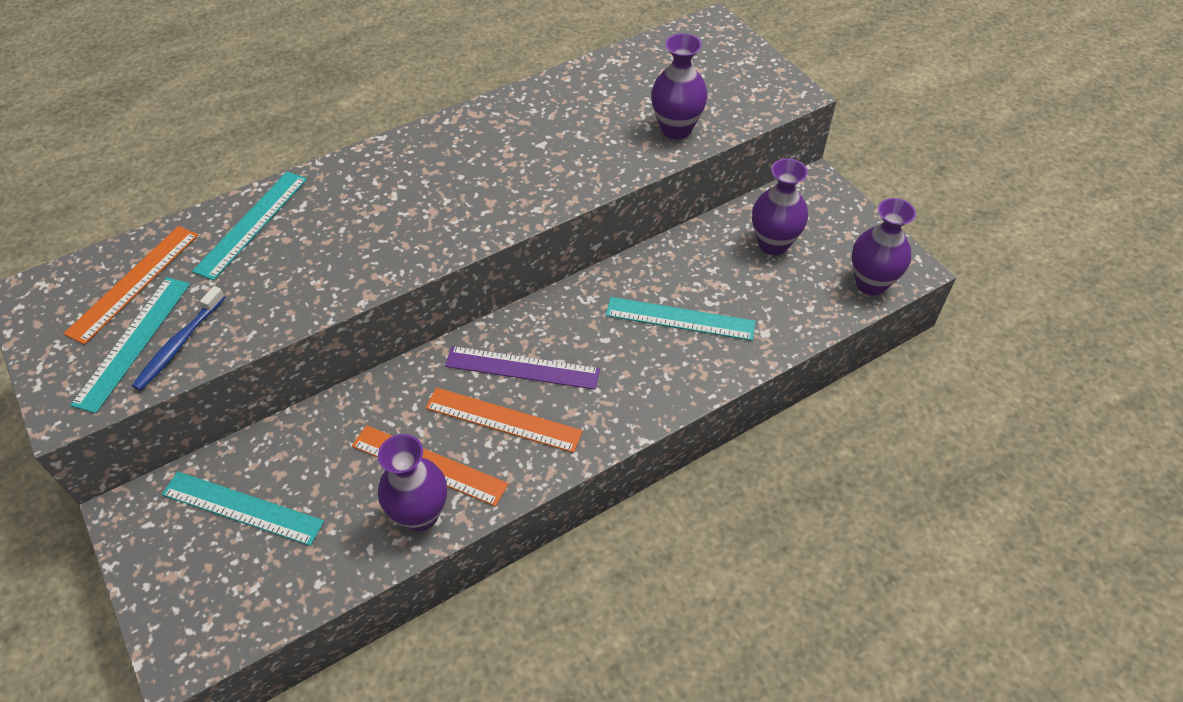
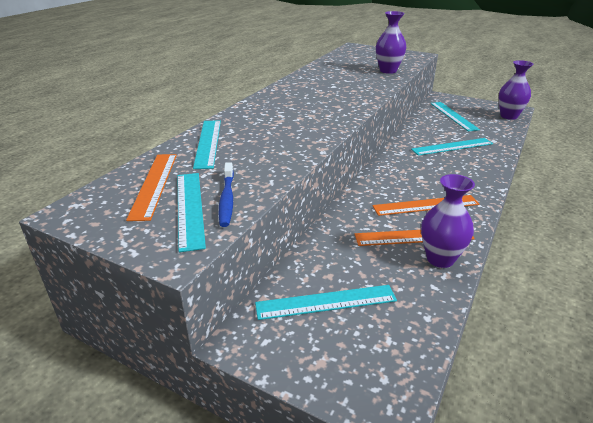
camera: 30 degrees left, 20 degrees down
(522, 368) = (406, 184): purple ruler -> none
(773, 244) = (453, 116): purple vase -> turquoise ruler

